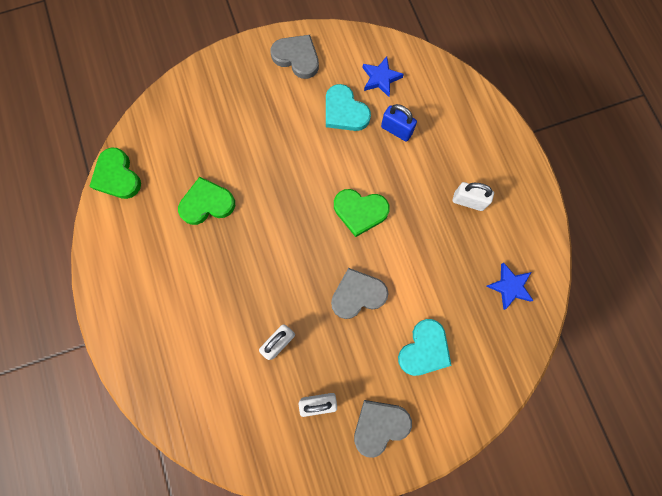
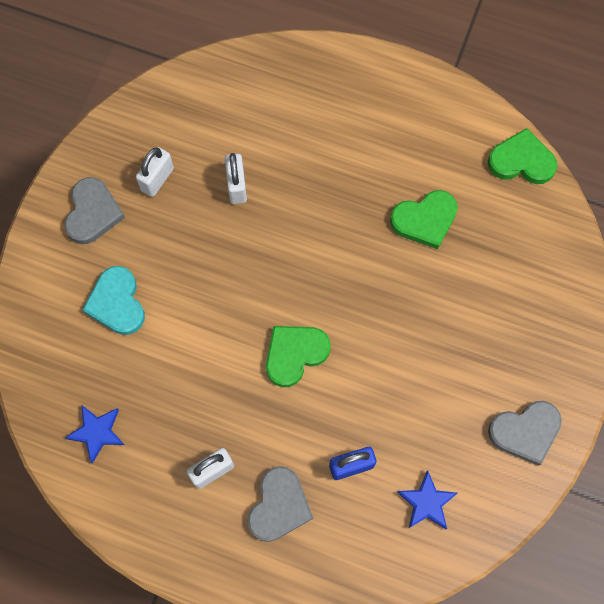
camera: 130 degrees right, 5 degrees down
(207, 203) = (425, 220): green heart -> green heart turned 45 degrees clockwise
(344, 111) = (417, 429): turquoise heart -> none
(357, 294) = (217, 285): grey heart -> grey heart (279, 506)

